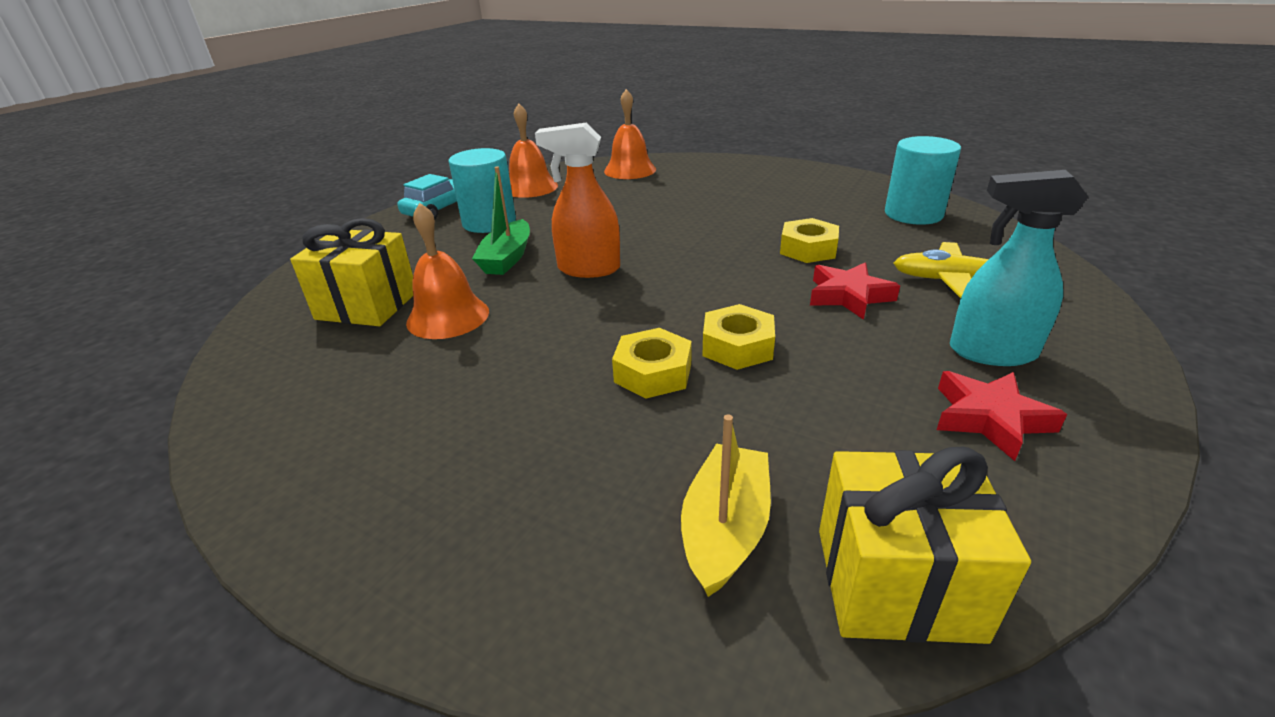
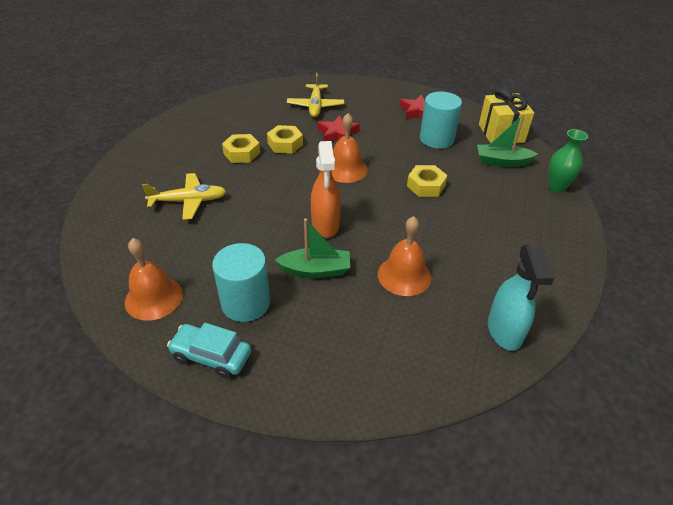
camera: 105 degrees left, 10 degrees up
(367, 305) = (404, 326): yellow gift -> none
(569, 625) = (556, 187): none -> green vase
(630, 170) = (117, 235): orange bell -> orange bell (346, 169)
(675, 195) = (189, 201): none -> yellow plane
(725, 529) = (502, 162): yellow boat -> green boat
(737, 346) = (394, 164): yellow nut -> yellow nut (242, 153)
(913, 214) = (233, 110): turquoise cylinder -> turquoise cylinder (436, 139)
(991, 352) = (375, 106): turquoise spray bottle -> turquoise spray bottle (504, 331)

